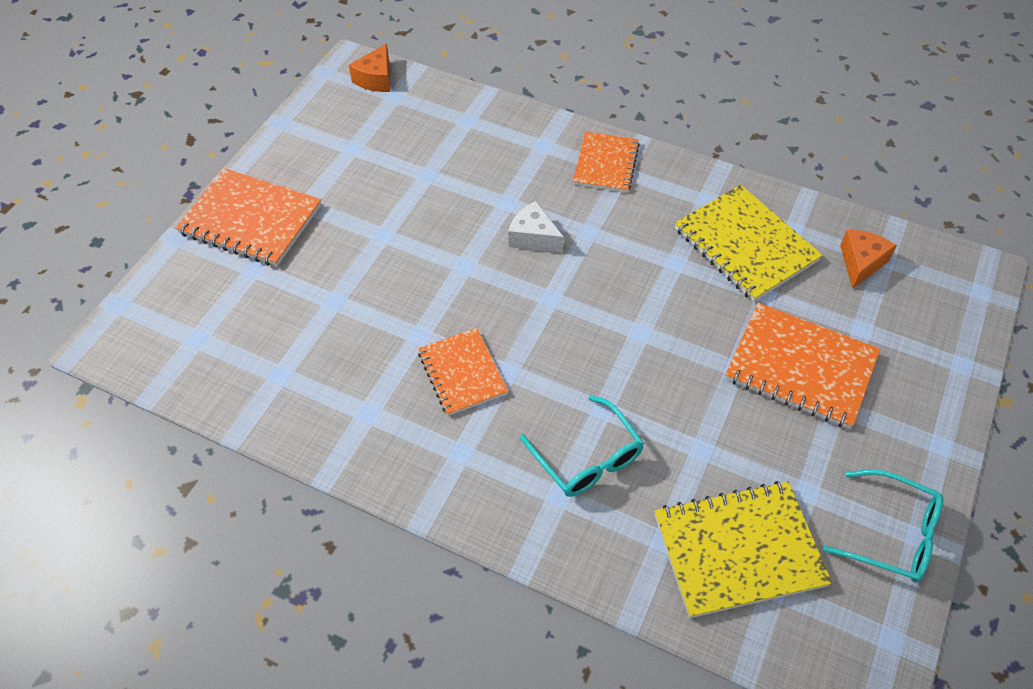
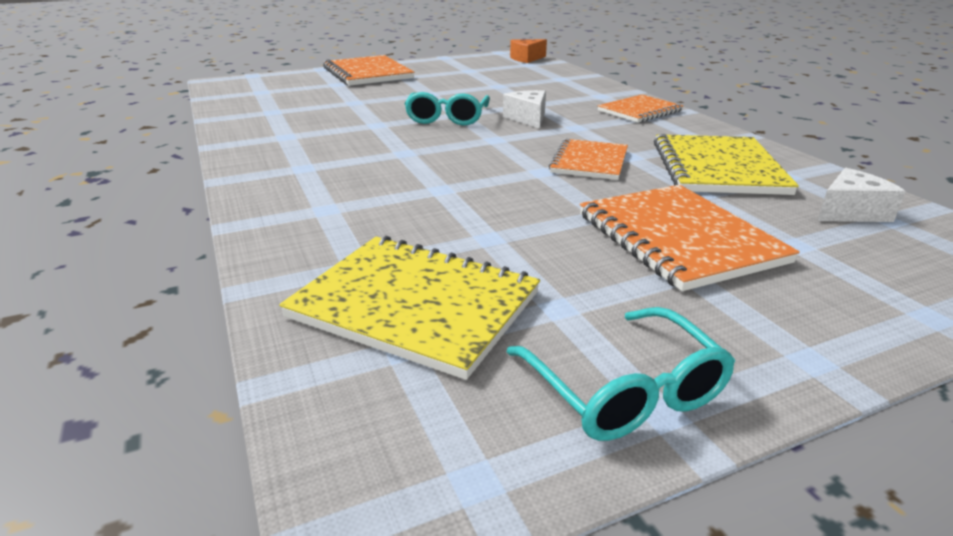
camera: 40 degrees right, 25 degrees down
(462, 373) = (373, 143): orange notebook -> orange notebook (589, 162)
(587, 458) = (383, 203): turquoise glasses -> turquoise glasses (447, 118)
(861, 263) = (850, 212): orange cheese -> white cheese

